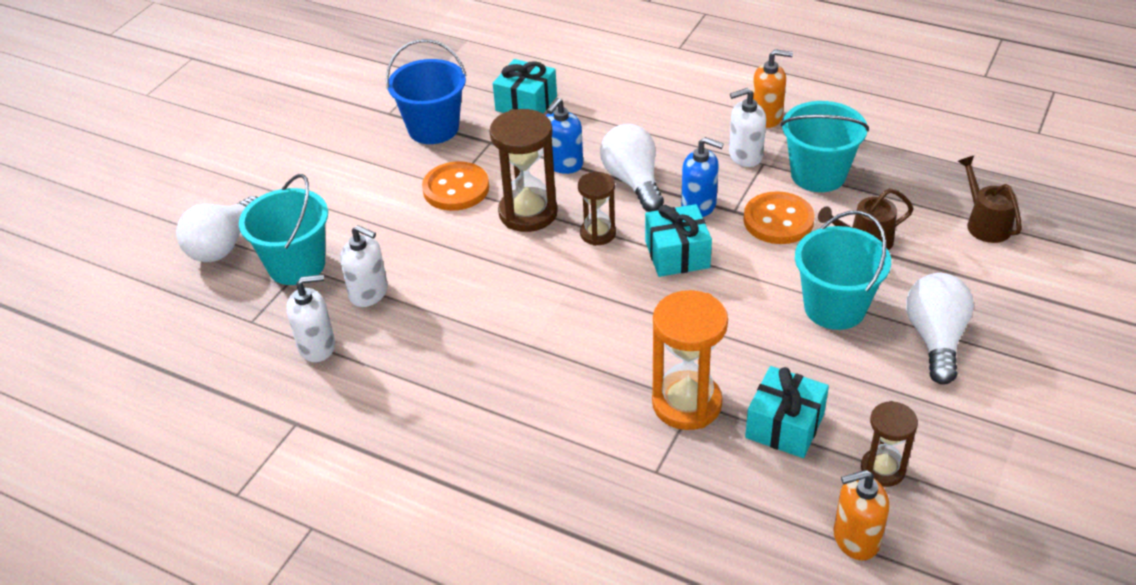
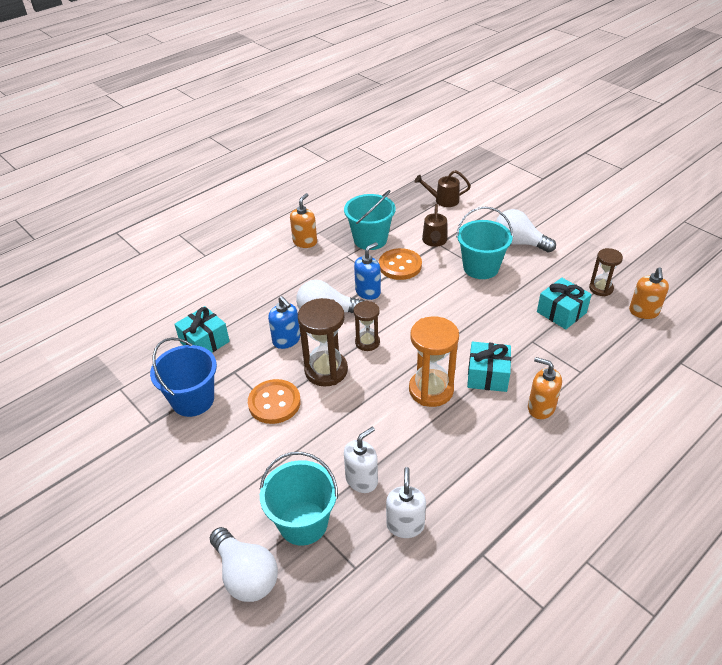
camera: 70 degrees left, 0 degrees up
(558, 436) = (541, 408): none -> orange soap dispenser
(677, 254) = (406, 313): turquoise gift -> turquoise gift (487, 376)
(686, 403) = (532, 344): orange hourglass -> orange hourglass (431, 390)
(745, 156) = (334, 260): white soap dispenser -> none

